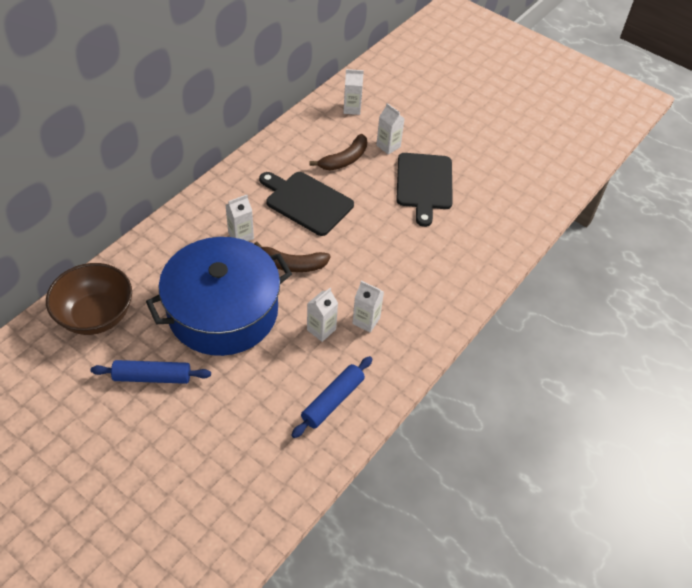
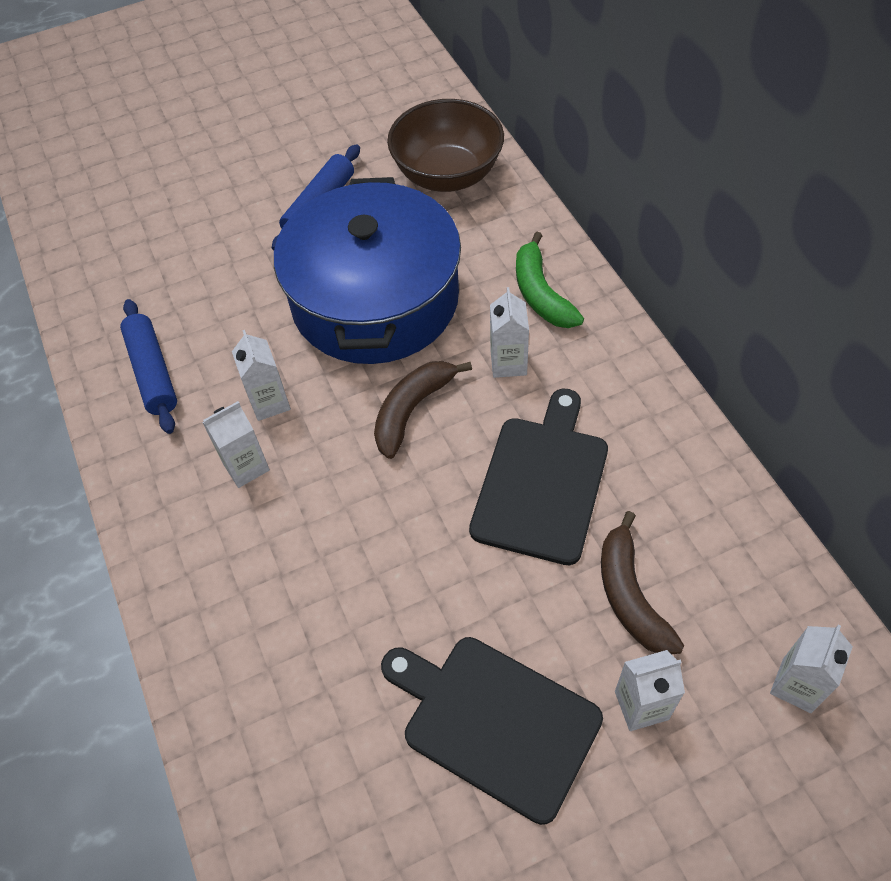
camera: 125 degrees right, 5 degrees up
(184, 237) = (540, 294): none -> green banana
(306, 202) = (541, 483): black cutting board -> black cutting board turned 45 degrees counterclockwise

